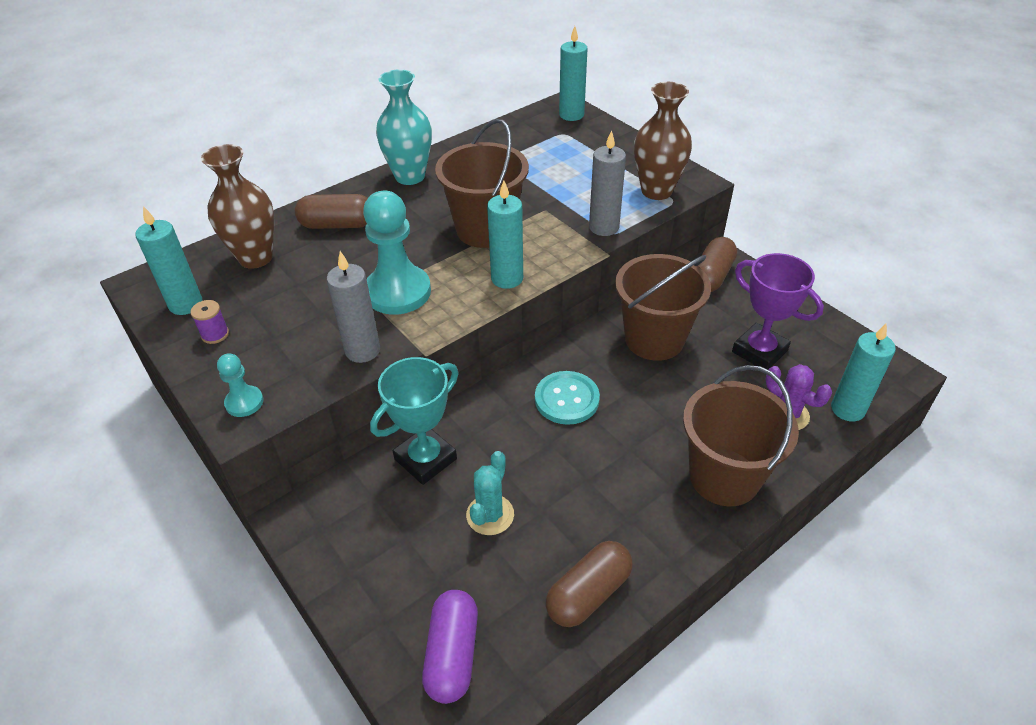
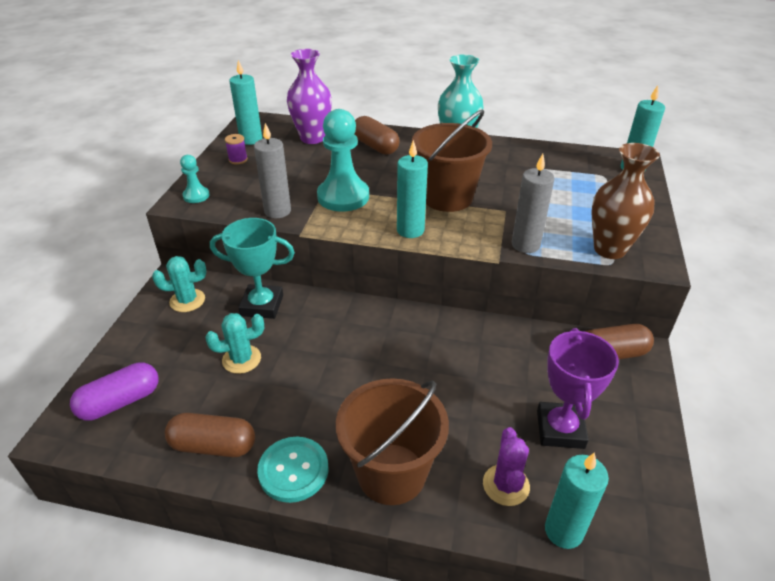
camera: 50 degrees right, 5 degrees down
(255, 258) = (312, 138): brown vase -> purple vase
(346, 520) = (187, 300): none -> turquoise cactus
(567, 399) = (379, 341): turquoise button -> turquoise button (293, 470)
(654, 339) = (493, 356): brown bucket -> none

